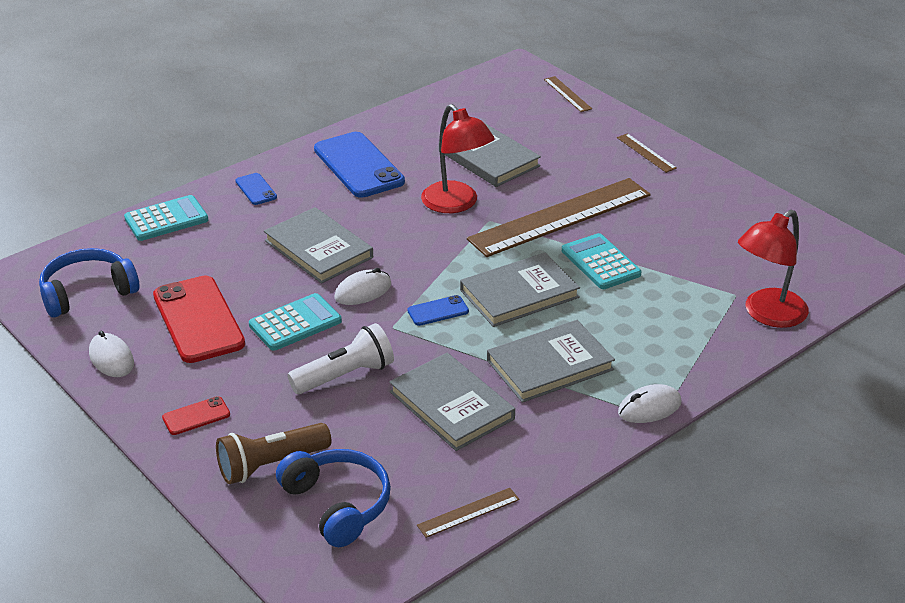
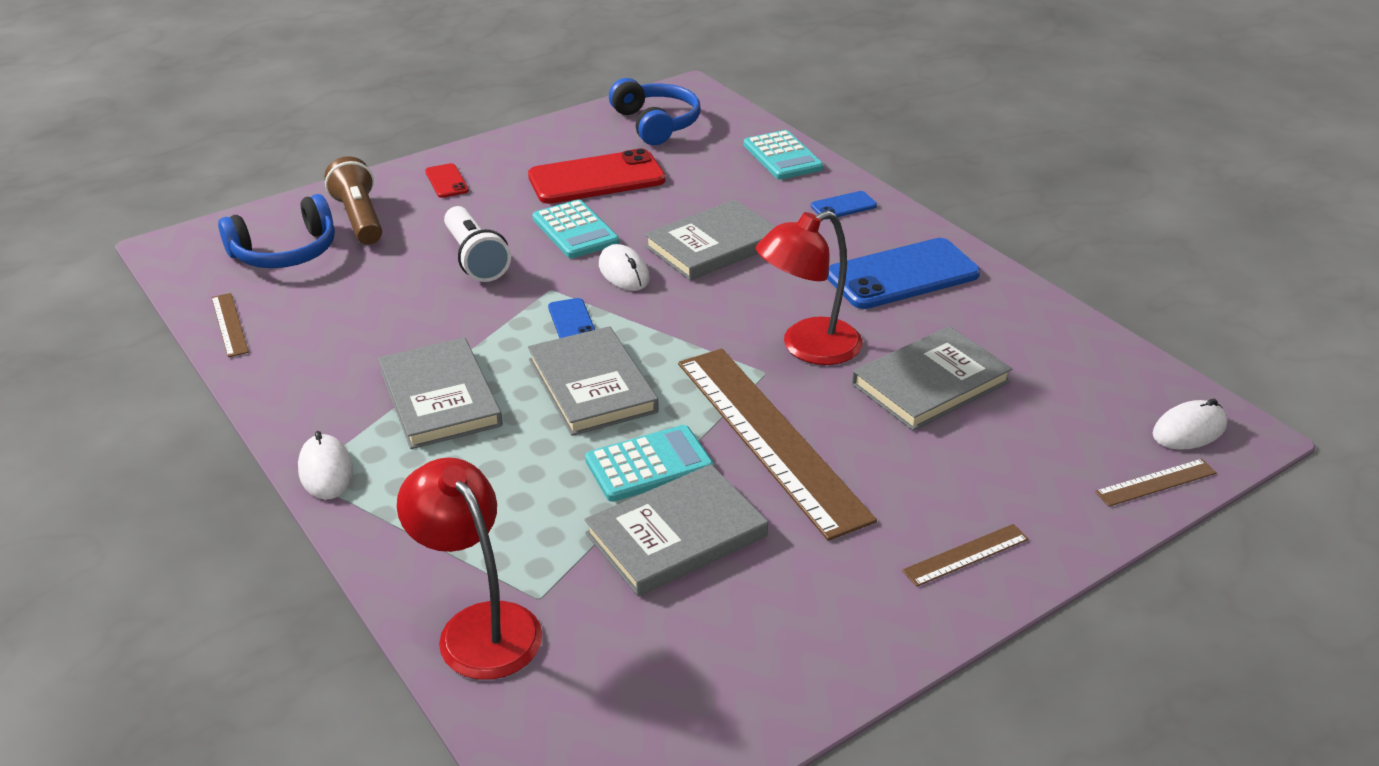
camera: 95 degrees right, 0 degrees up
(111, 358) = (548, 139): white mouse -> white mouse (1189, 430)
(451, 405) = (398, 323): grey book -> grey book (676, 535)

